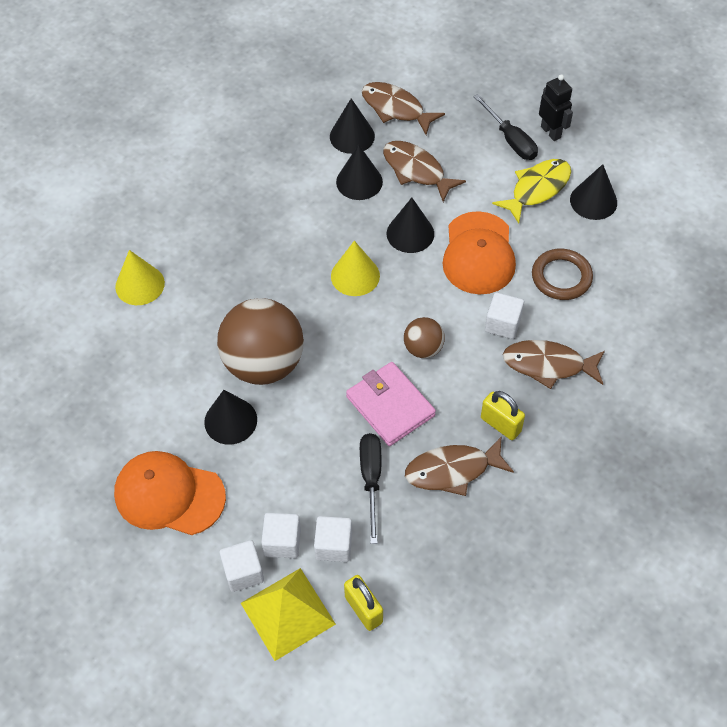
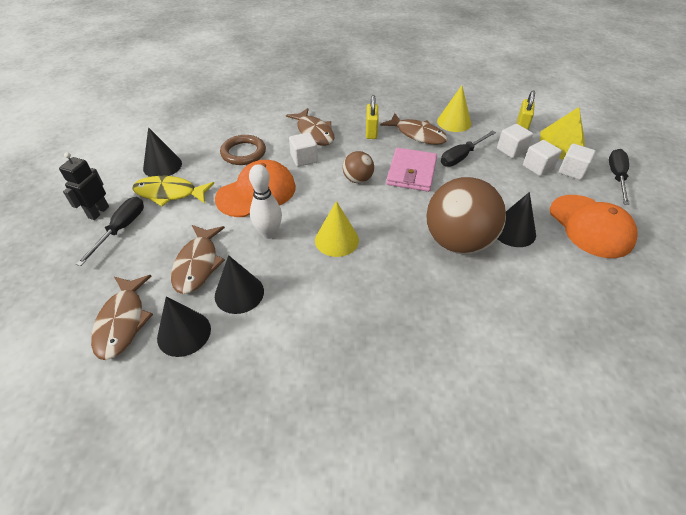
camera: 130 degrees left, 10 degrees down
(140, 285) = (497, 373): yellow cone -> yellow cone (454, 122)
(191, 609) = (616, 177): none -> black screwdriver
(410, 233) = (269, 233): black cone -> white bowling pin

